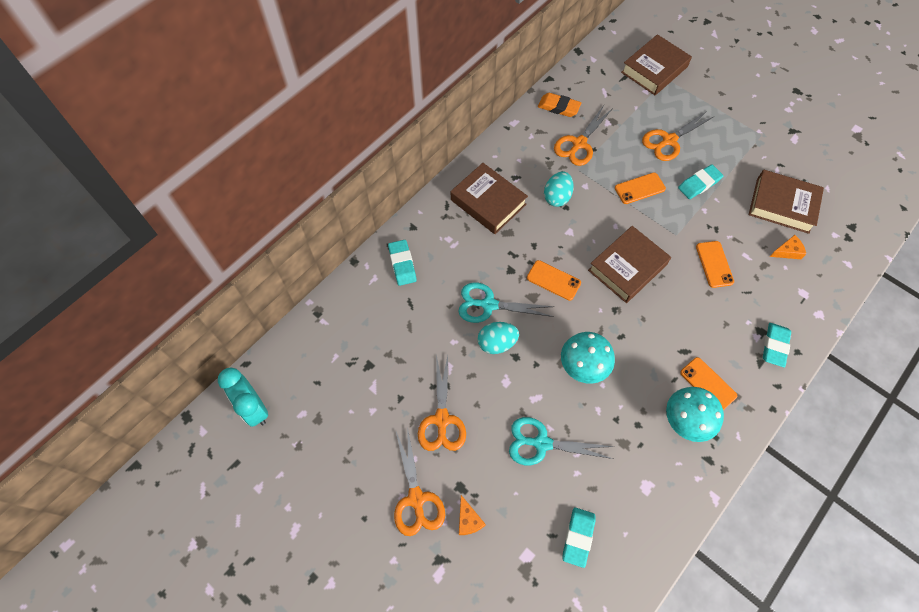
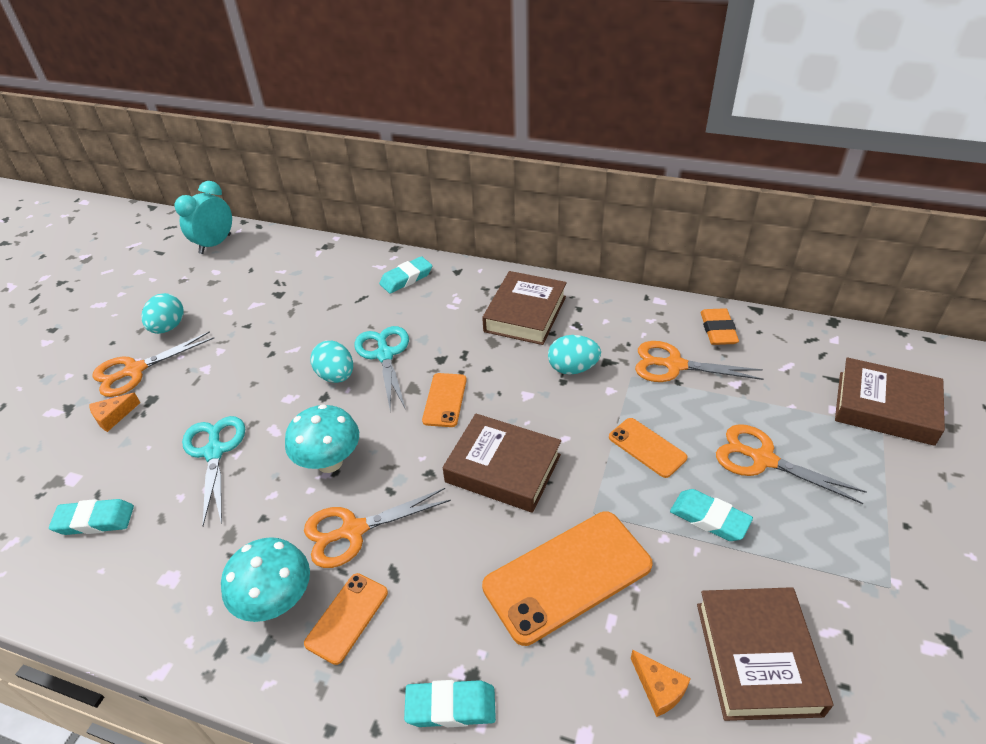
camera: 70 degrees right, 20 degrees down
(368, 465) = (168, 327): none -> turquoise egg
(442, 419) = (228, 362): orange scissors -> orange scissors (353, 531)
(714, 264) = (567, 576): orange phone -> orange phone, size x1.87

